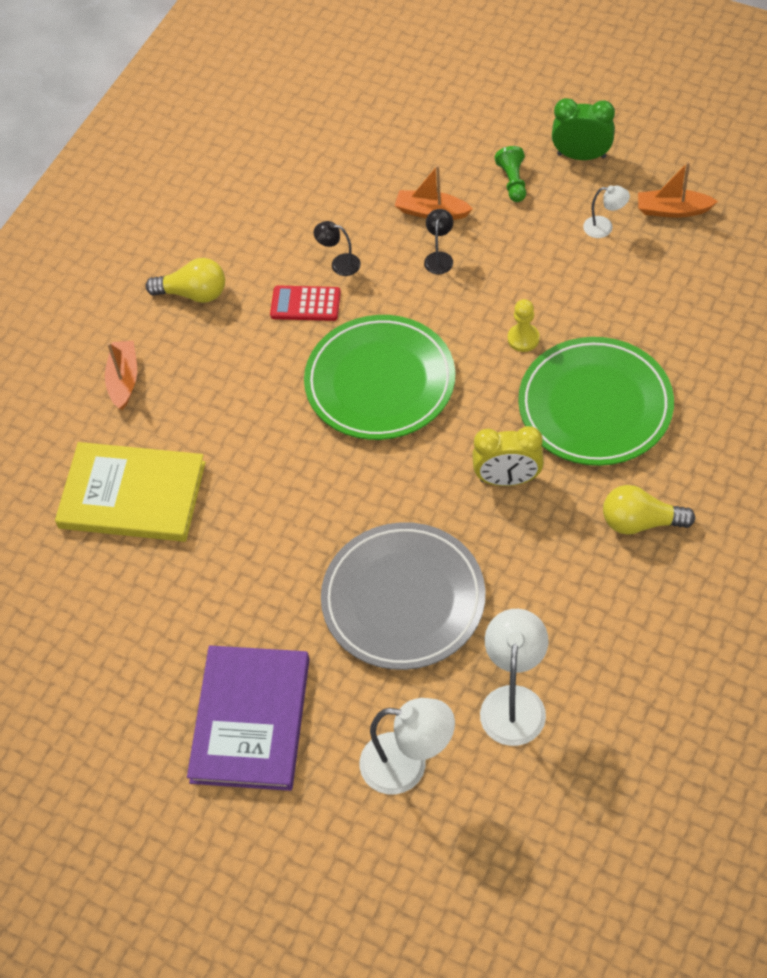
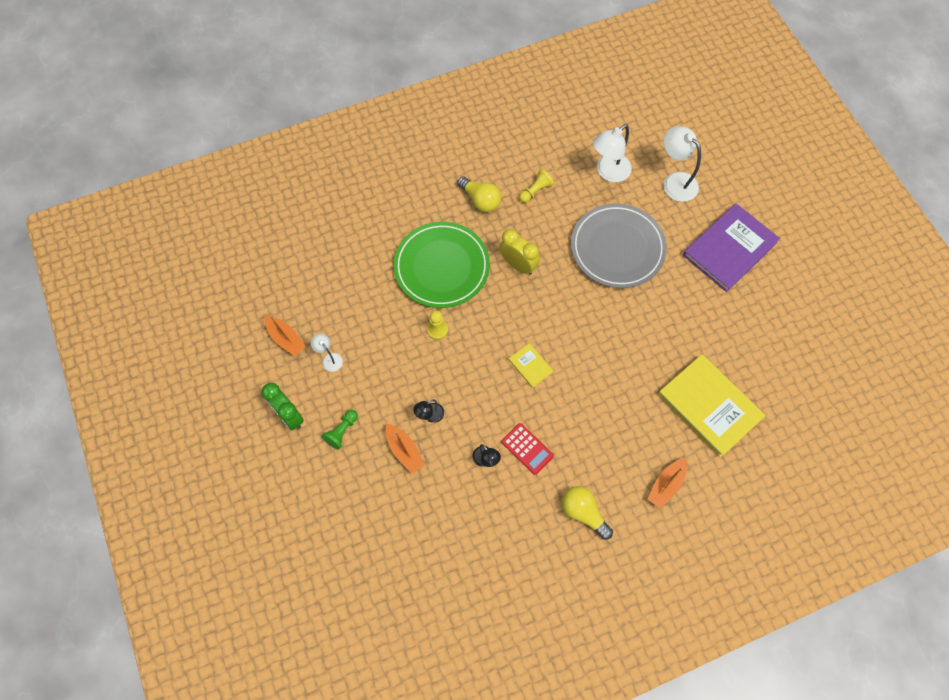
camera: 145 degrees left, 10 degrees up
(380, 382) = (530, 366): green plate -> yellow book
(584, 592) = (535, 191): none -> yellow pawn

